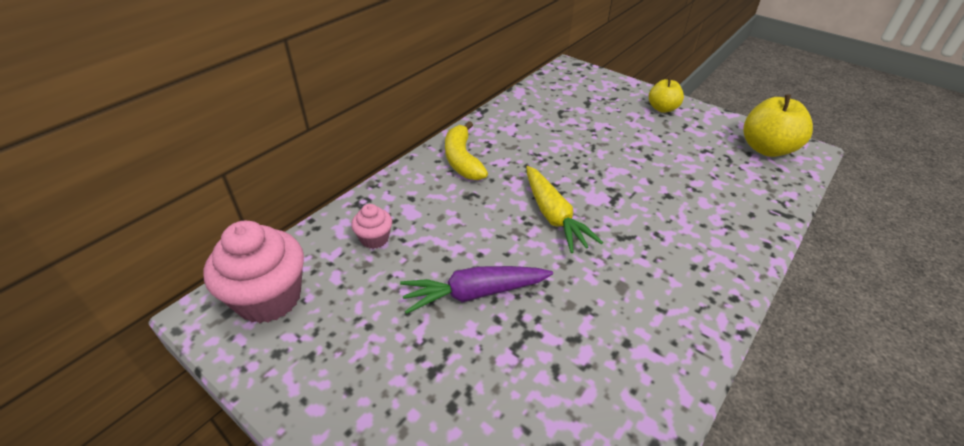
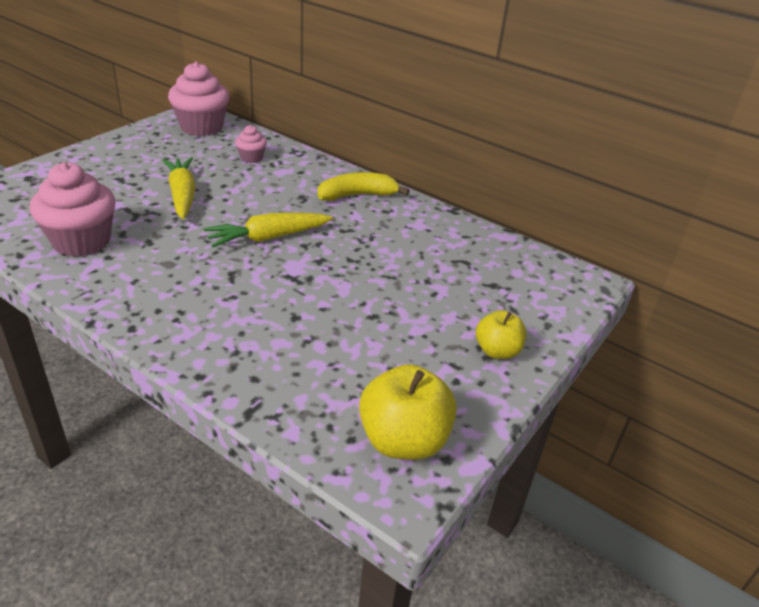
camera: 85 degrees right, 5 degrees down
(475, 293) = (182, 195): purple carrot -> yellow carrot
(604, 377) = (81, 241): none -> pink cupcake

